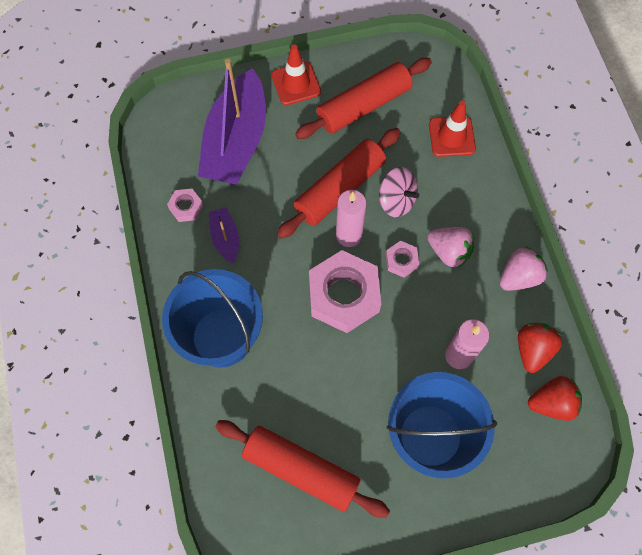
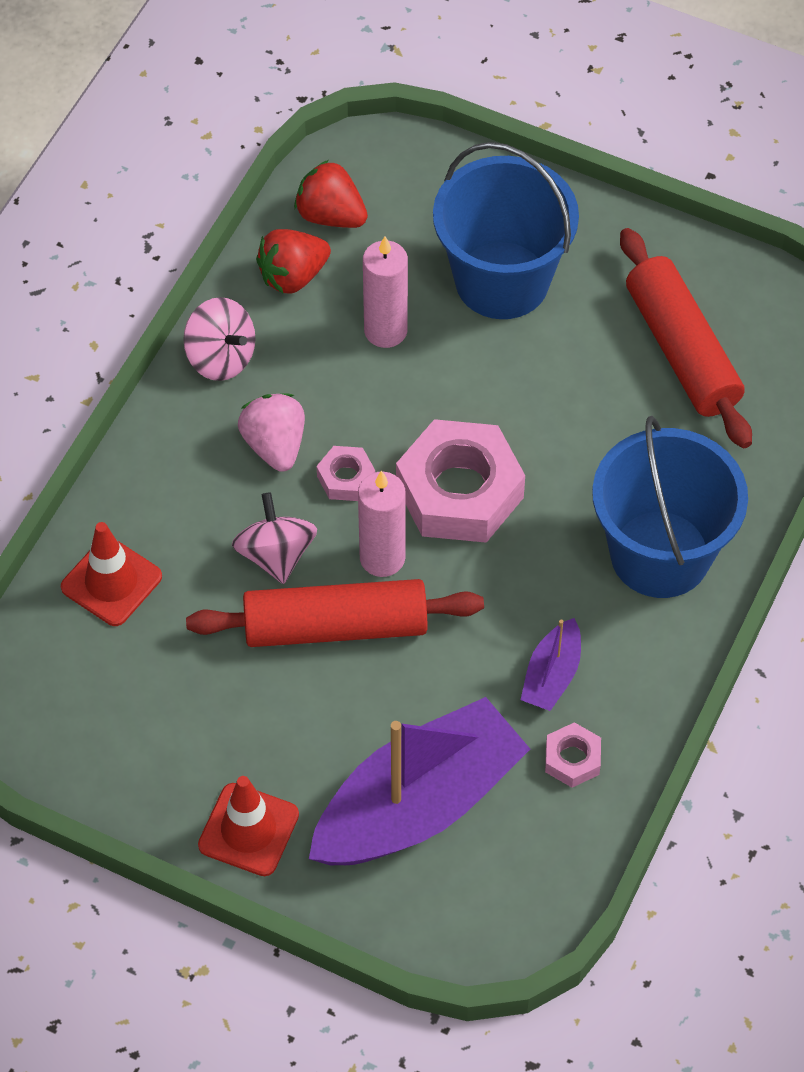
camera: 140 degrees left, 10 degrees down
(364, 106) = (185, 718): red rolling pin -> none
(519, 277) = (221, 357): pink strawberry -> pink spinning top

